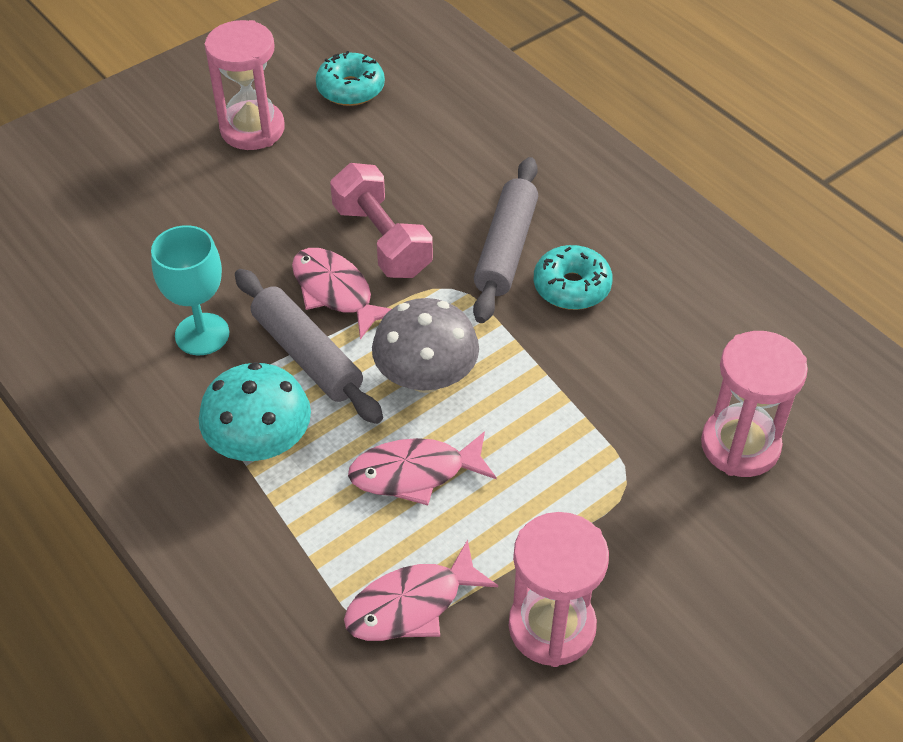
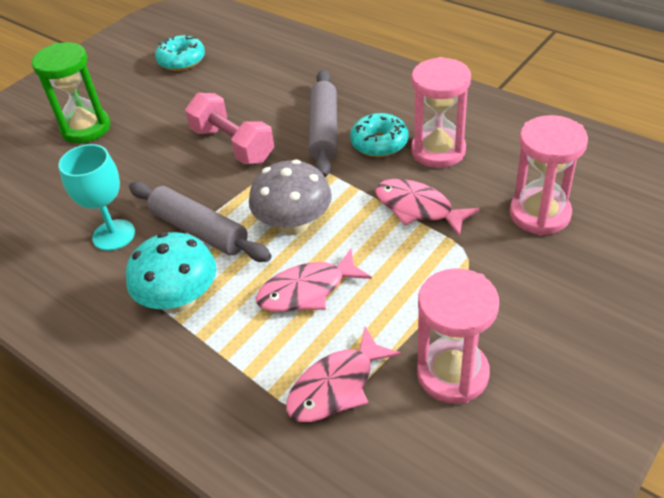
camera: 10 degrees left, 5 degrees down
(201, 166) = (86, 128): none -> green hourglass
(252, 129) = (117, 98): pink hourglass -> pink hourglass (438, 151)
(335, 292) = (208, 184): pink fish -> pink fish (418, 208)

